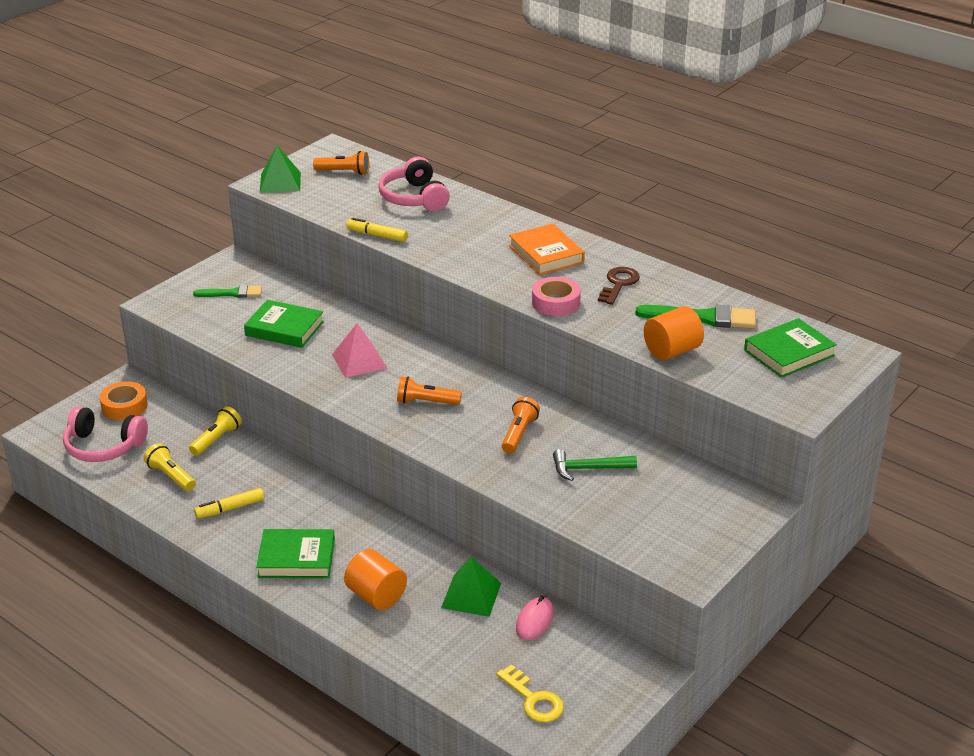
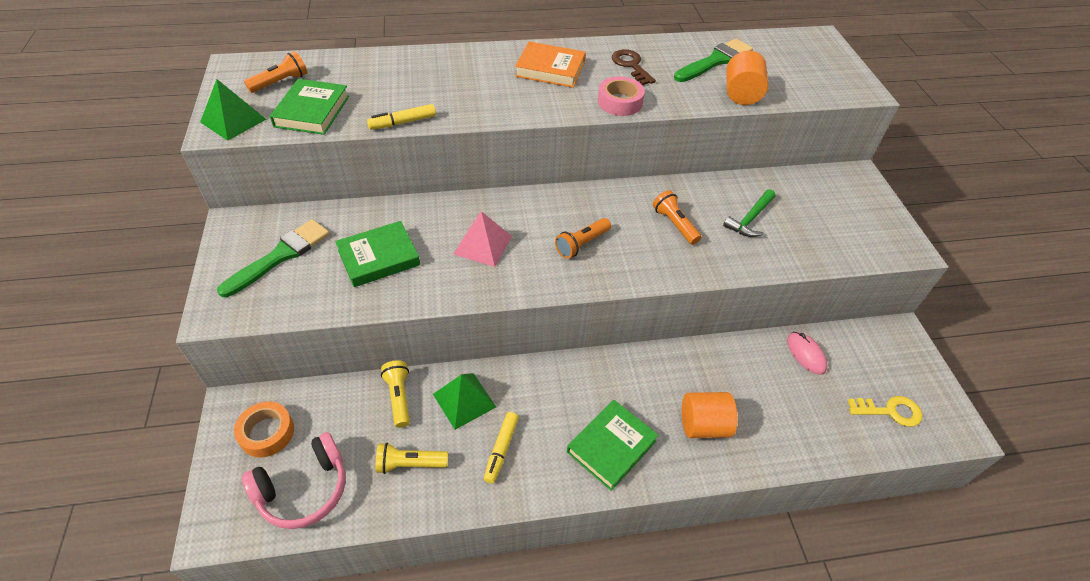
camera: 50 degrees left, 15 degrees up
(232, 293) = (280, 256): green brush -> green brush, size x1.57
(414, 198) = (379, 75): pink headphones -> none
(471, 595) = (750, 369): green pyramid -> green pyramid (464, 400)
(789, 353) = (793, 57): green book -> green book (312, 111)

